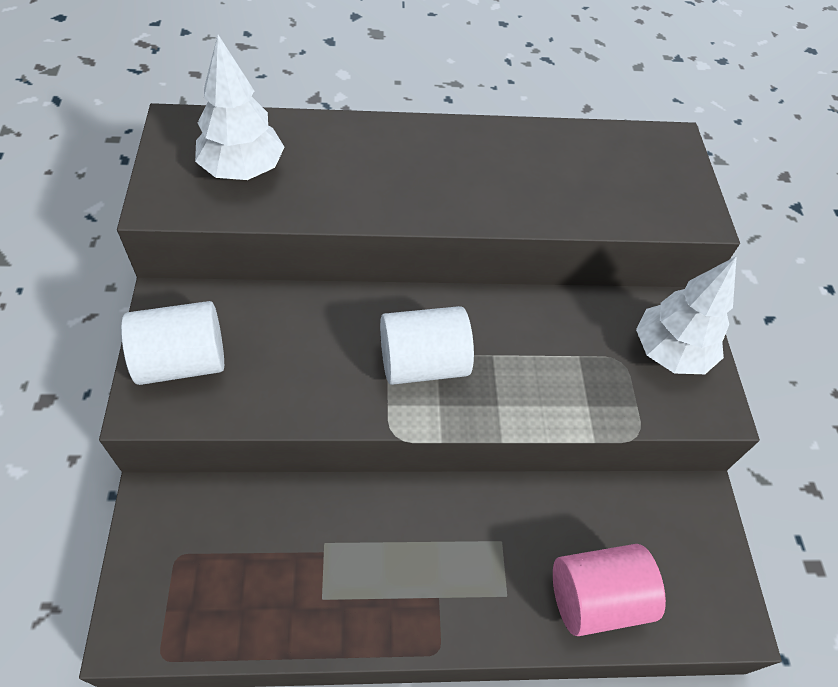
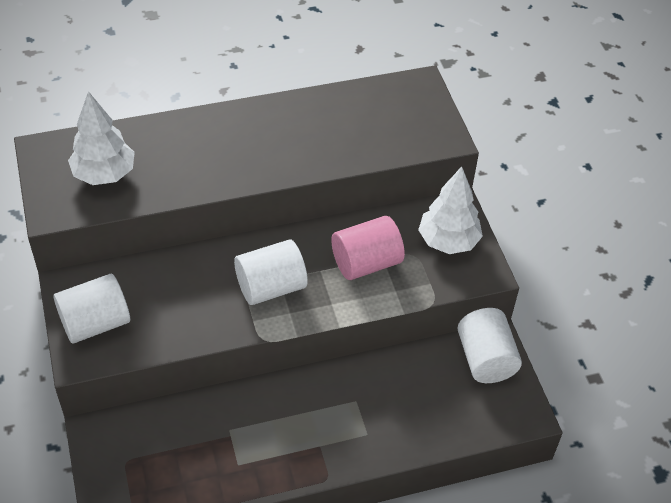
camera: 10 degrees left, 5 degrees down
(596, 598) = (429, 422): pink cylinder -> pink cylinder (366, 263)
(686, 521) = (485, 359): none -> white cylinder

